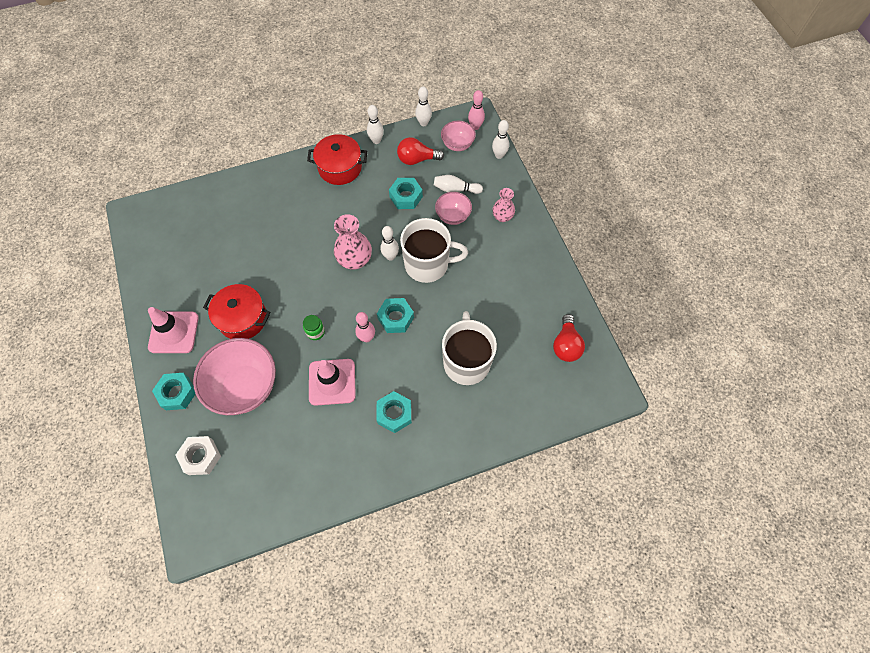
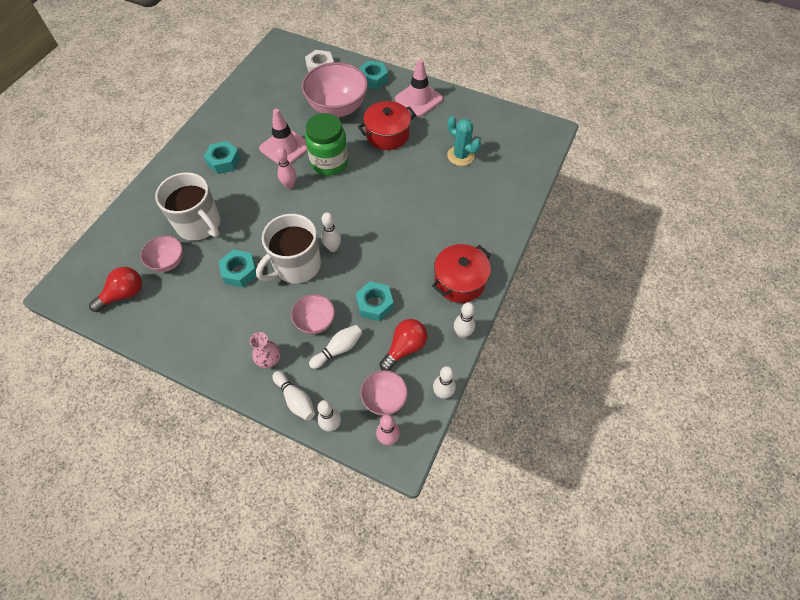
camera: 135 degrees right, 5 degrees down
(219, 250) = (460, 156): none -> turquoise cactus
(315, 332) = (329, 163): green jar -> green jar, size x2.23
(355, 260) = (357, 224): pink vase -> none
(396, 318) = (282, 211): turquoise nut -> turquoise nut (240, 272)
(506, 183) = (295, 399): none -> white bowling pin
(515, 346) = (168, 262): none -> pink bowl
(566, 345) = (124, 294): red light bulb -> red light bulb turned 90 degrees clockwise

